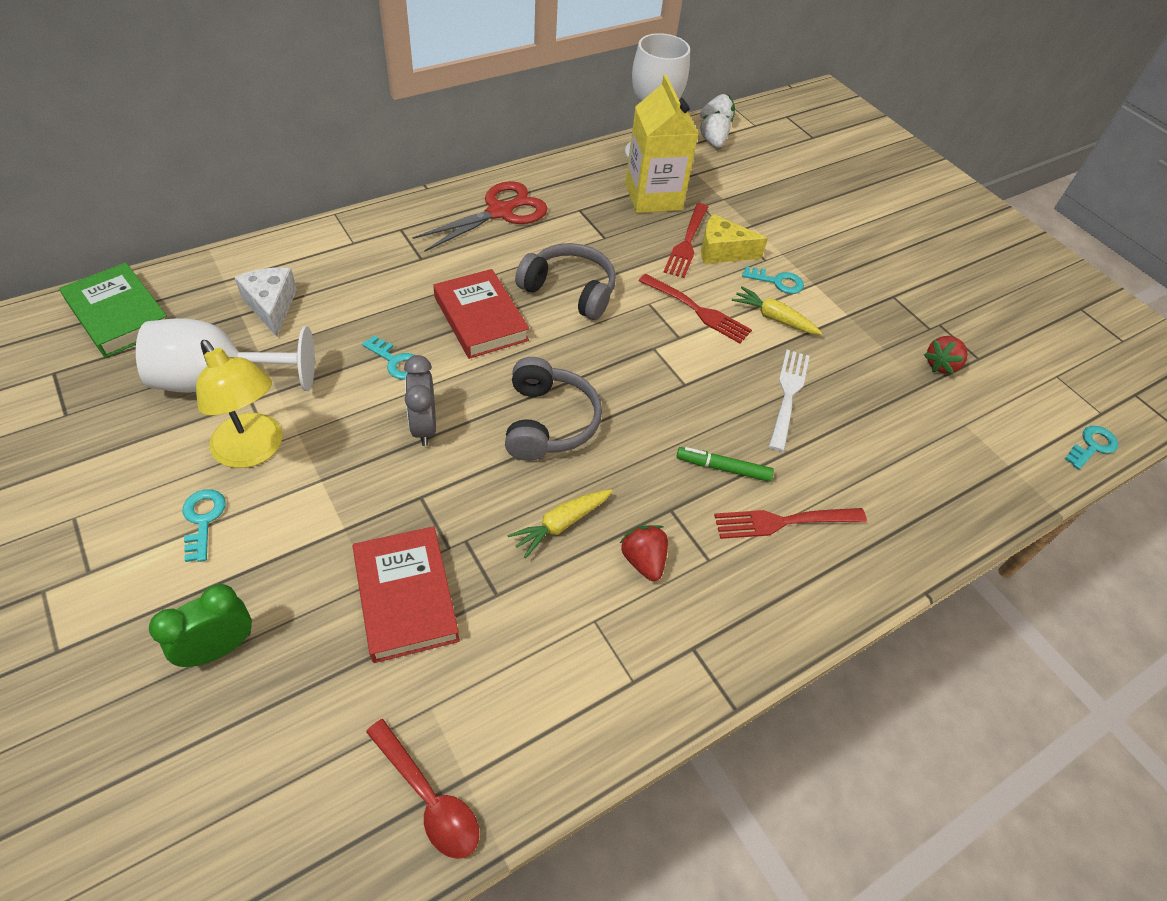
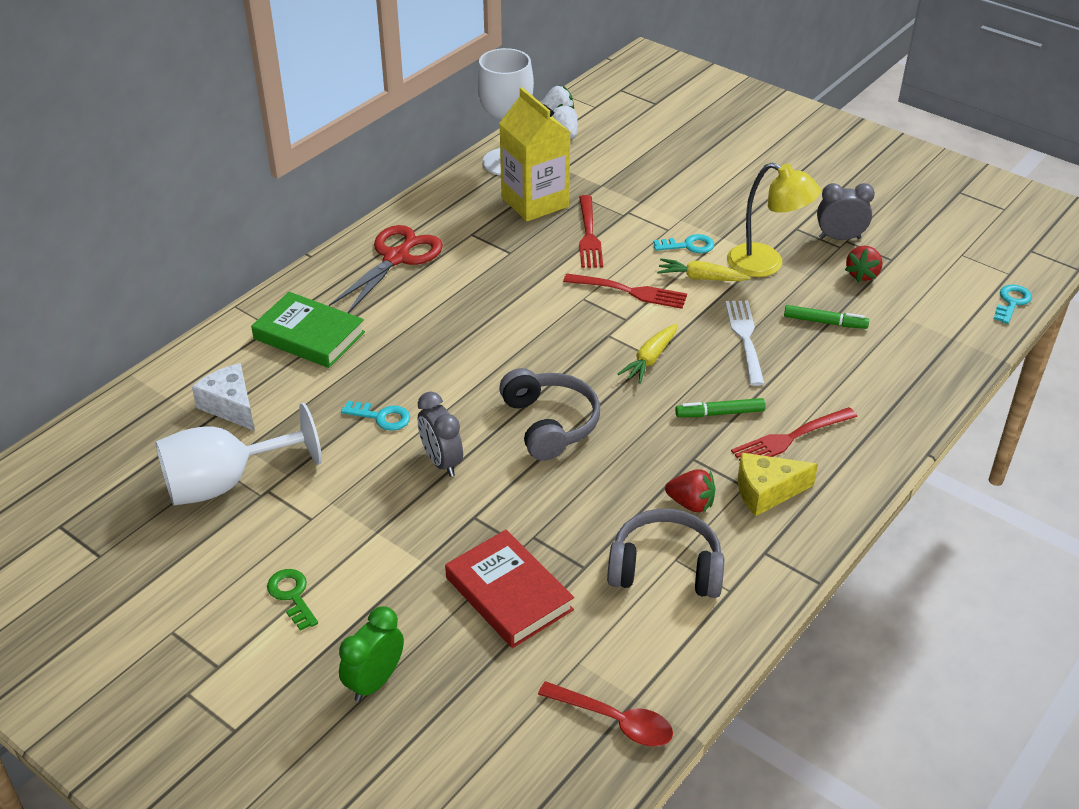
camera: 15 degrees left, 10 degrees down
(119, 315) = (85, 458): green book -> green book (309, 336)
(203, 520) = (292, 595): turquoise key -> green key
(254, 451) = (300, 529): yellow lamp -> yellow lamp (766, 264)
(480, 318) = (436, 357): red book -> none
(561, 524) = (607, 499): yellow carrot -> yellow carrot (650, 359)
(569, 291) = (504, 309): grey headphones -> grey headphones (665, 568)
(643, 560) = (691, 503): red strawberry -> red strawberry turned 150 degrees clockwise
(722, 251) = (625, 233): yellow cheese -> yellow cheese (766, 492)
(878, 404) = (825, 322): none -> green marker
(934, 319) = (839, 238): none -> grey clock

